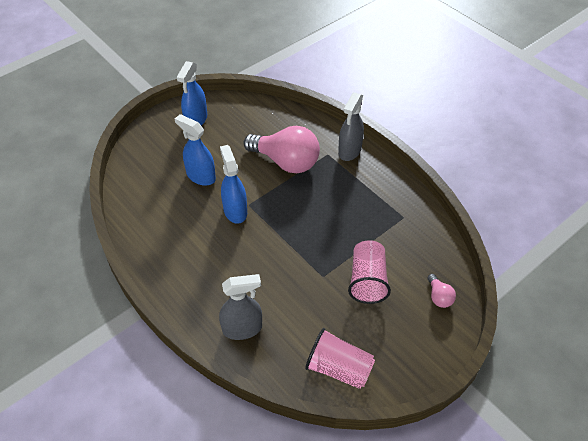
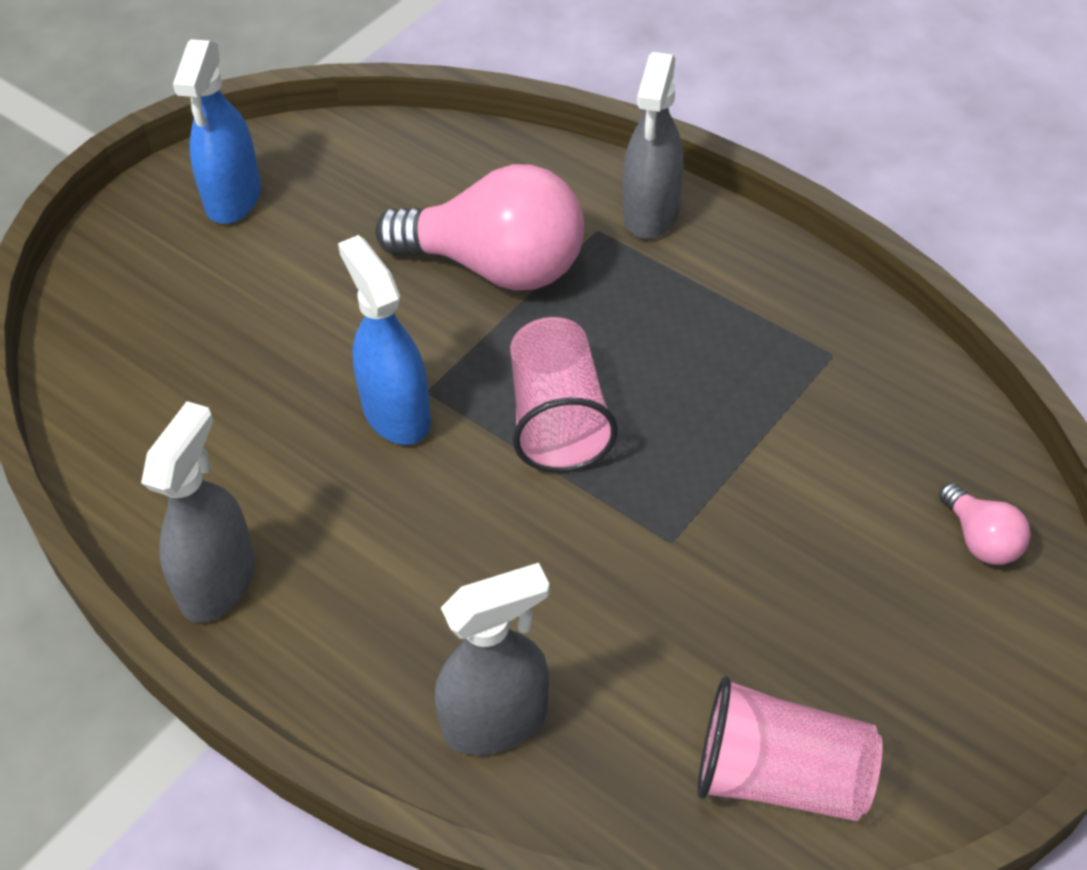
camera: 10 degrees left, 0 degrees up
(157, 261) = (218, 582): none -> grey spray bottle
(201, 176) = (282, 340): blue spray bottle -> none
(367, 280) = (789, 531): pink cup -> pink cup (557, 419)

